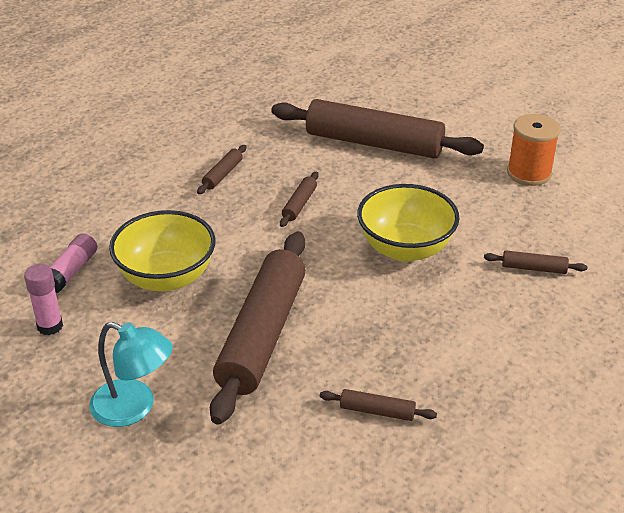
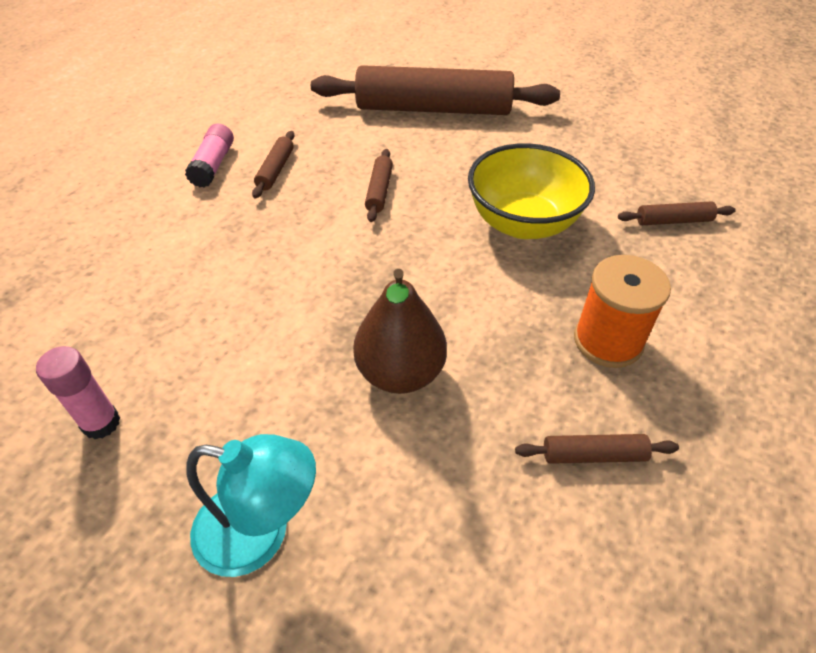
camera: 15 degrees left, 10 degrees up
(71, 271) = (114, 332): pink glue stick -> pink glue stick (213, 165)
(166, 277) = (247, 316): yellow bowl -> none
(262, 335) = (400, 372): brown rolling pin -> brown pear
(529, 173) = (609, 116): orange spool -> orange spool (608, 341)

